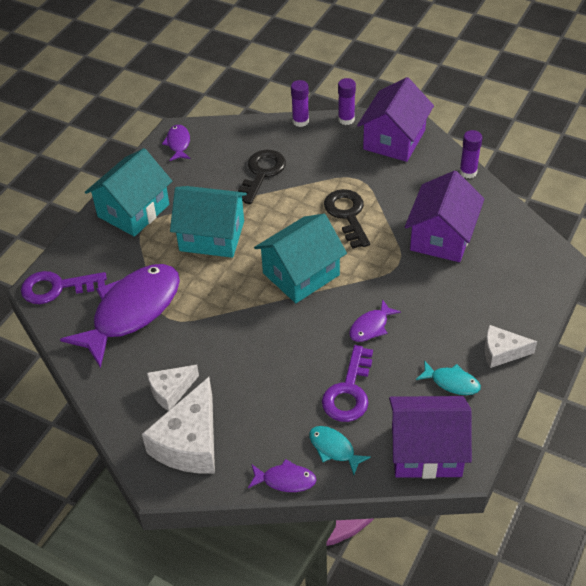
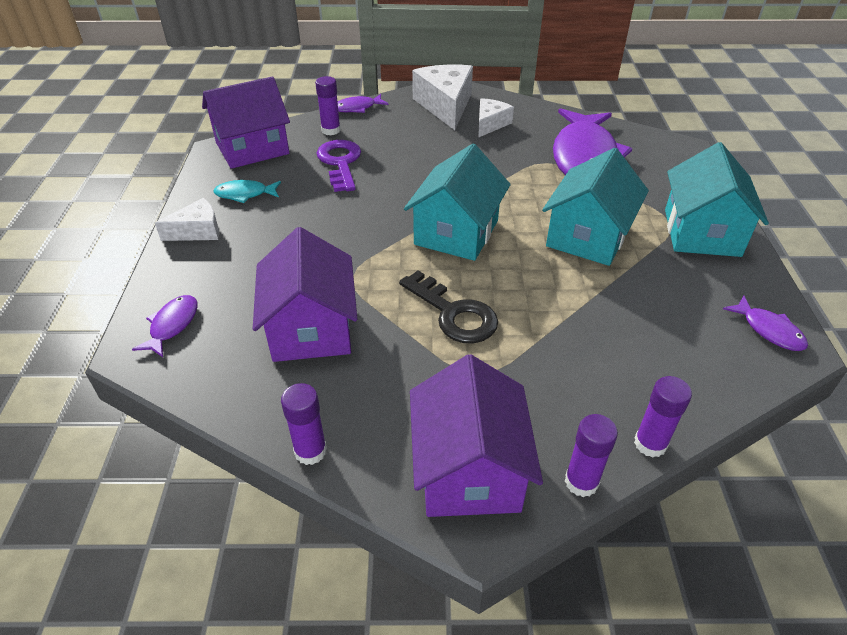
camera: 150 degrees right, 5 degrees down
(56, 288) = (672, 152): purple key -> none
(212, 236) = (588, 236): turquoise house -> turquoise house turned 45 degrees counterclockwise
(261, 173) = (614, 329): black key -> none
(334, 449) = (331, 130): turquoise fish -> purple glue stick
(371, 327) = (348, 211): purple fish -> purple fish (172, 325)

